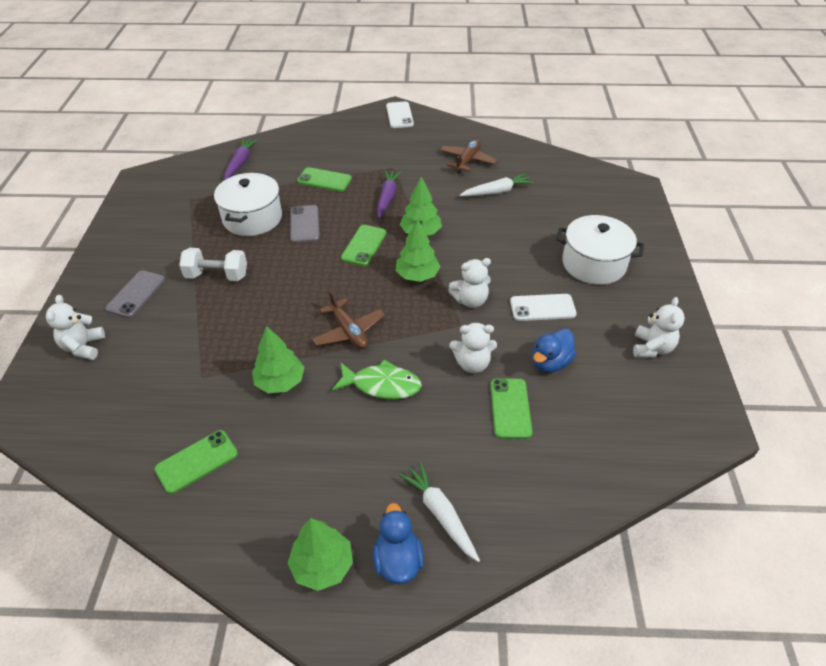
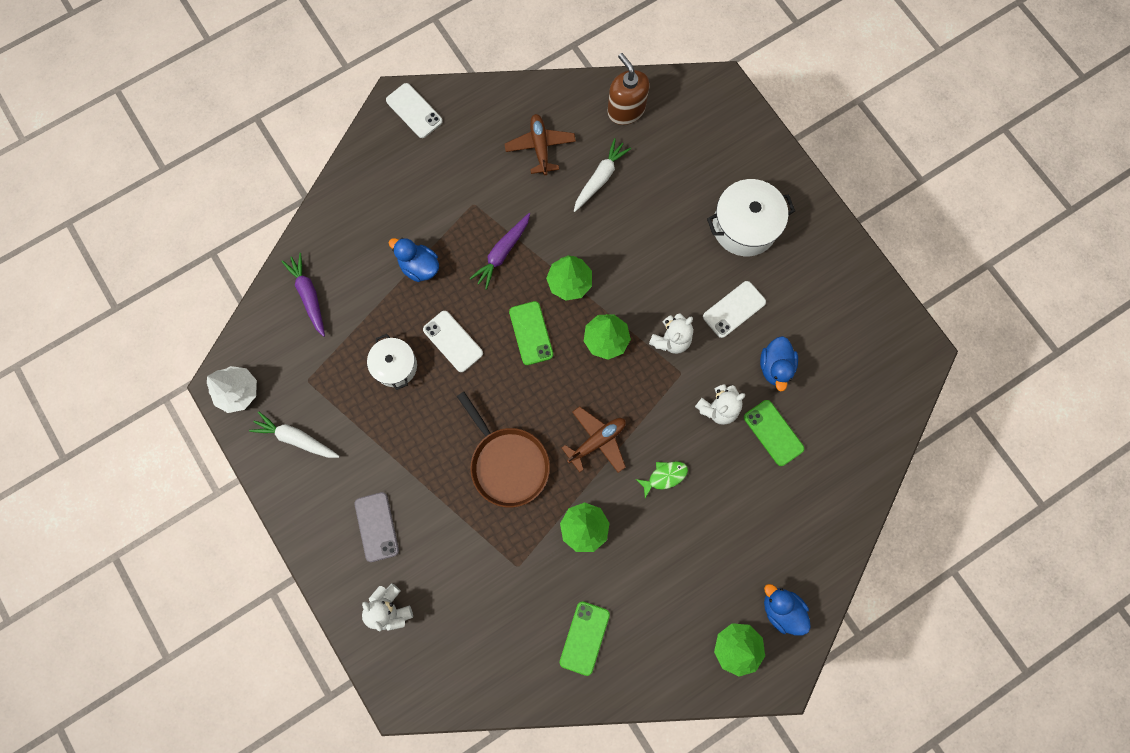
camera: 35 degrees left, 30 degrees up
(145, 184) = (238, 392): none -> white tree
(217, 276) = (429, 457): white dumbbell -> none
(252, 218) = (395, 366): white pot -> white pot, size x0.65
(266, 308) = (507, 464): none -> brown pan
(304, 224) = (453, 341): grey phone -> white phone
(324, 180) = (419, 266): green phone -> blue duck
(349, 331) = (597, 441): brown plane -> brown plane turned 60 degrees counterclockwise
(382, 385) = (664, 476): green fish -> green fish, size x0.65
(387, 197) = (502, 253): purple carrot -> purple carrot turned 120 degrees counterclockwise
(440, 513) = (784, 556): white carrot -> white carrot (296, 438)
(548, 168) = (626, 110): none -> brown soap dispenser
(652, 348) = (841, 299): white teddy bear -> none

